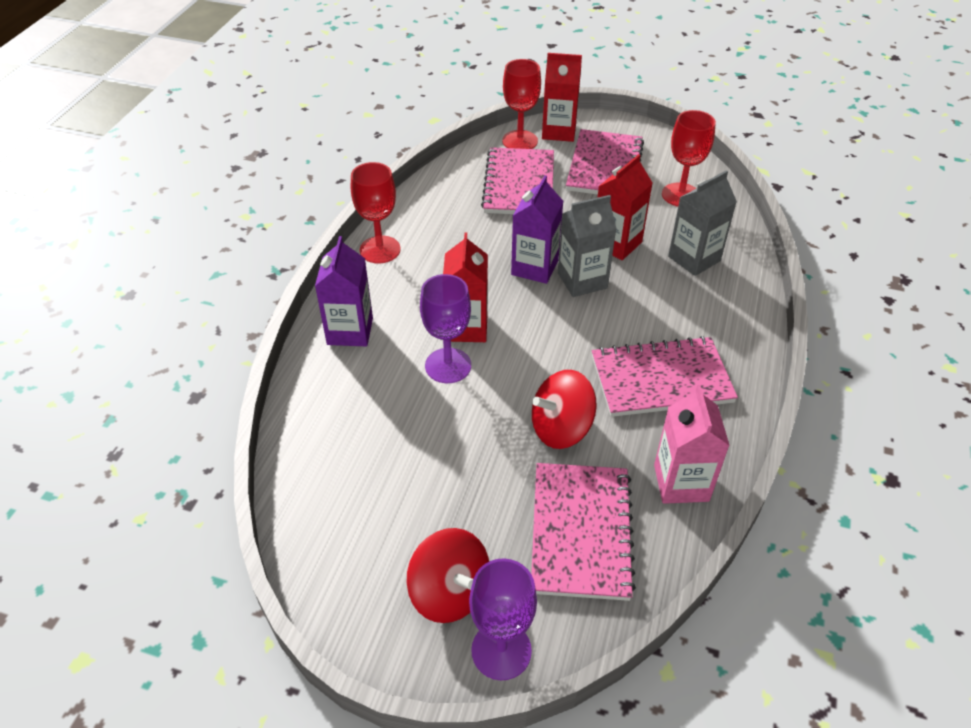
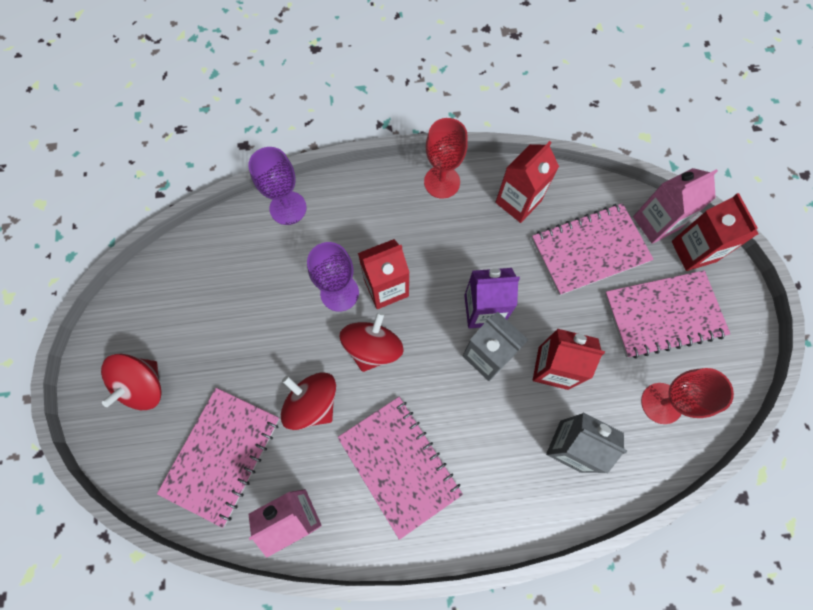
camera: 65 degrees right, 25 degrees up
(350, 331) = (343, 207): purple carton -> none
(440, 208) = (518, 202): none -> red carton
(501, 650) = (112, 438): purple goblet -> purple goblet (288, 208)
(520, 141) = (655, 223): red goblet -> pink carton
(526, 359) = (373, 348): none -> red spinning top
(581, 532) = (222, 455): pink notebook -> pink notebook turned 45 degrees counterclockwise

